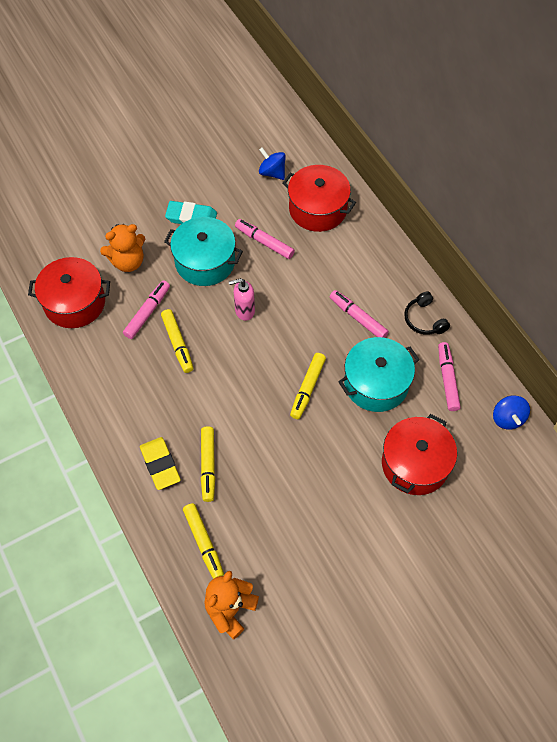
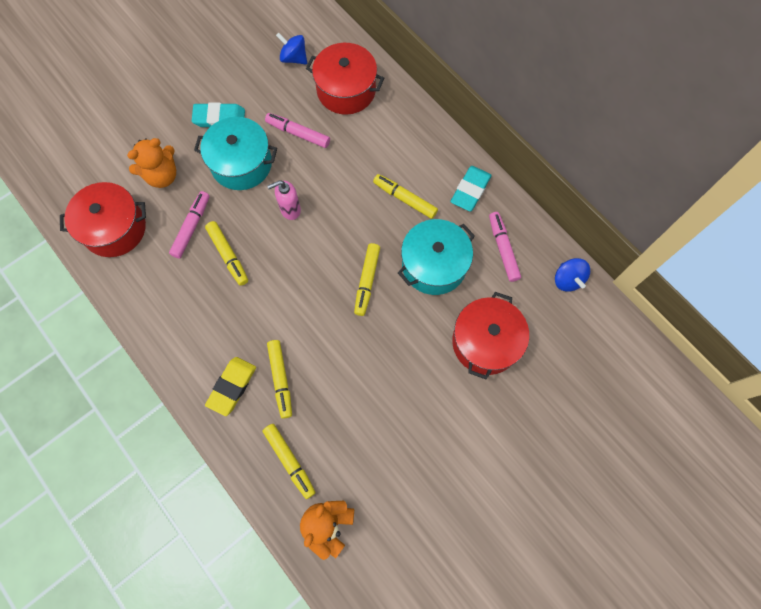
camera: 10 degrees left, 10 degrees up
(160, 465) = (232, 387): yellow eraser -> yellow eraser turned 60 degrees clockwise
(358, 318) = (405, 199): pink marker -> yellow marker
(424, 319) = (470, 190): black headphones -> turquoise eraser

